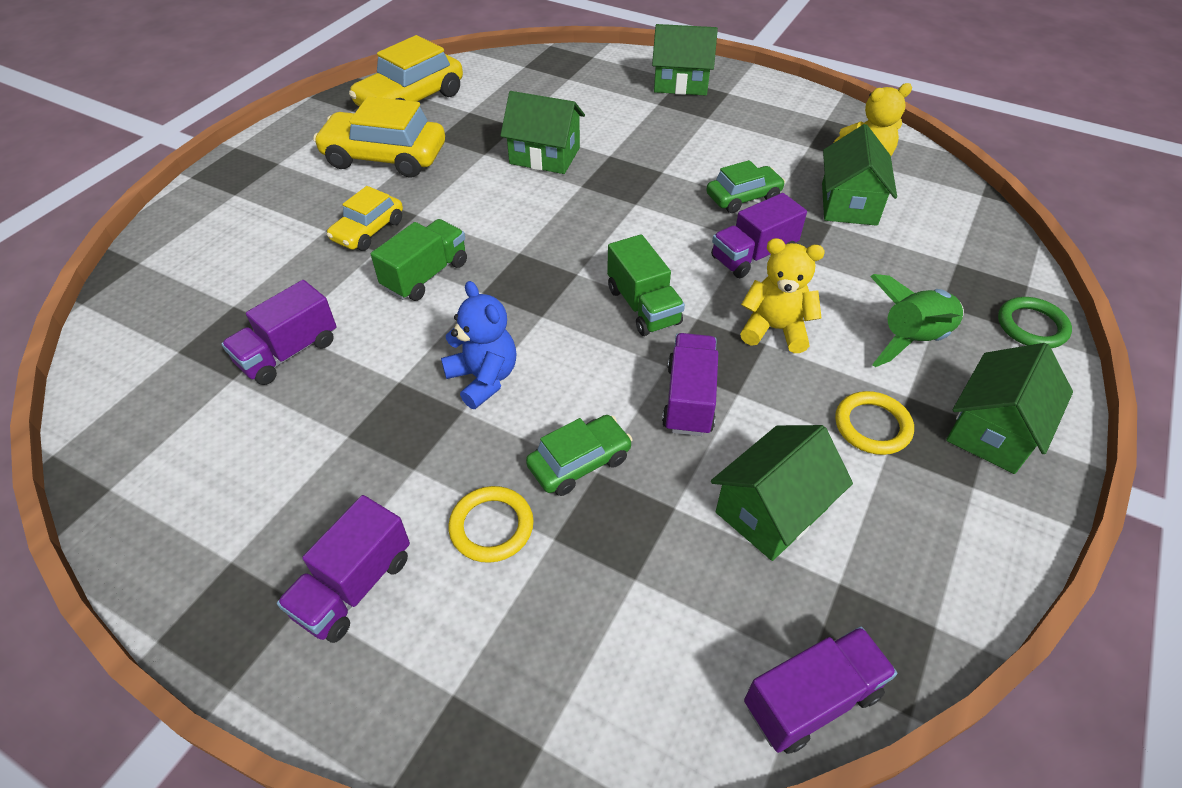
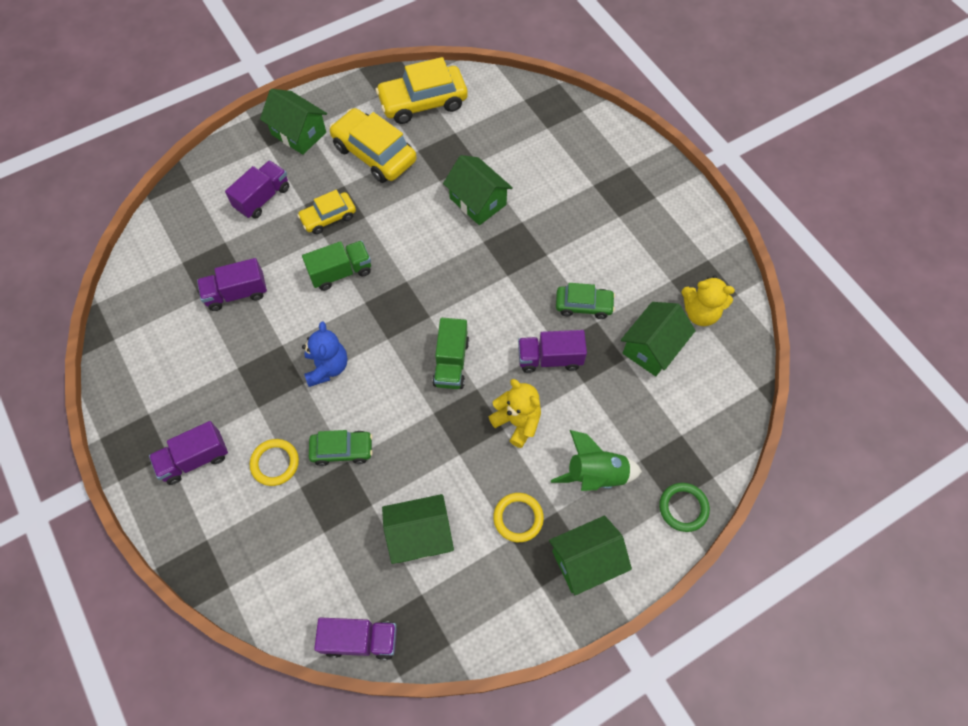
camera: 30 degrees right, 15 degrees up
(681, 83) = (627, 170): green house -> green house (298, 133)
(689, 399) = (429, 443): purple truck -> purple truck (262, 198)

